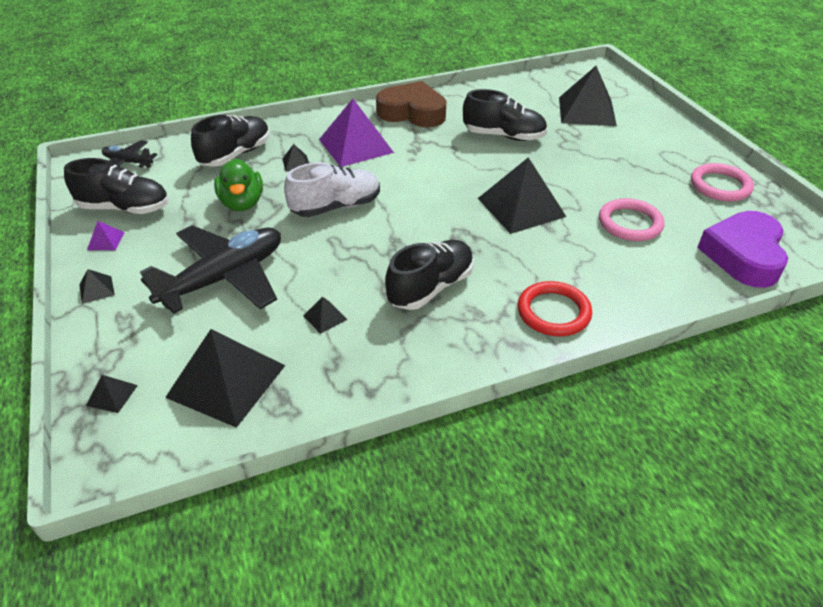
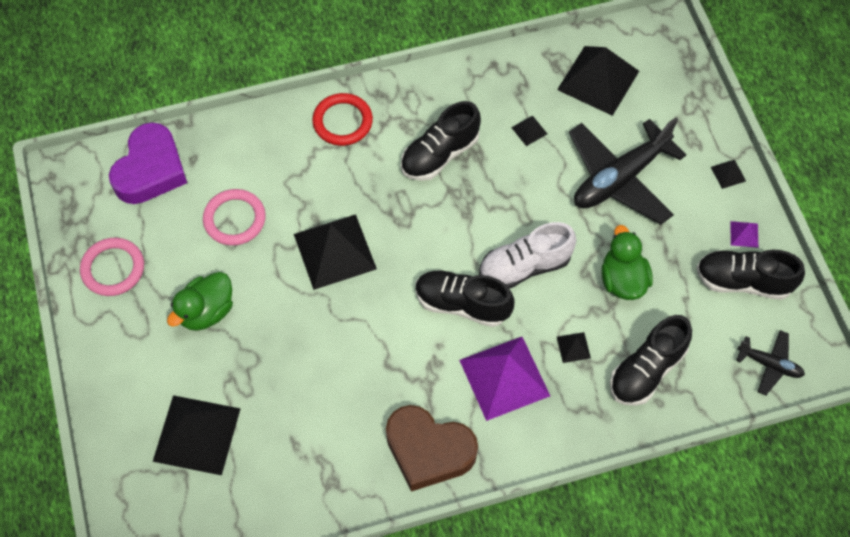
camera: 175 degrees left, 20 degrees up
(112, 395) = (677, 75): black pyramid -> none
(504, 136) = (321, 384): black shoe -> black shoe (462, 304)
(618, 166) = (206, 311): none -> green duck

